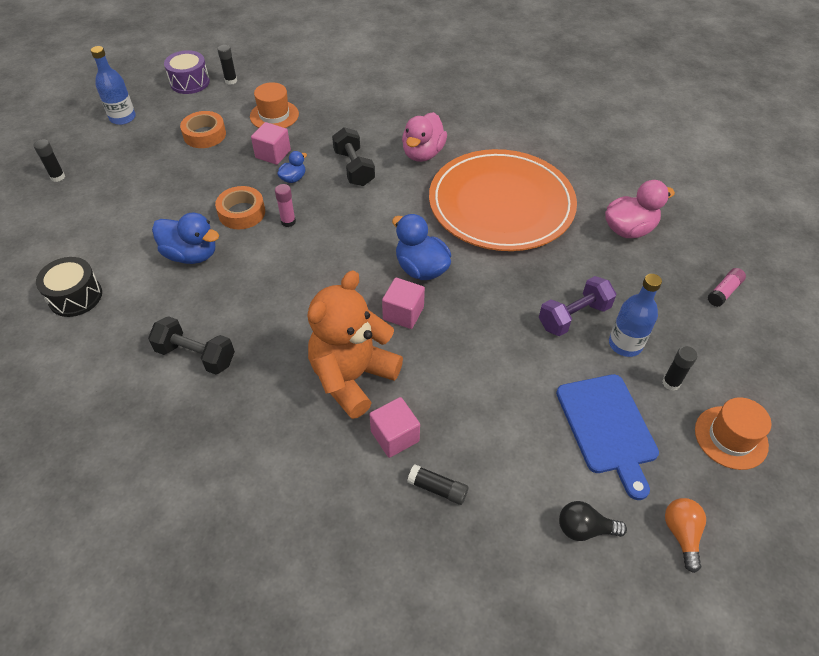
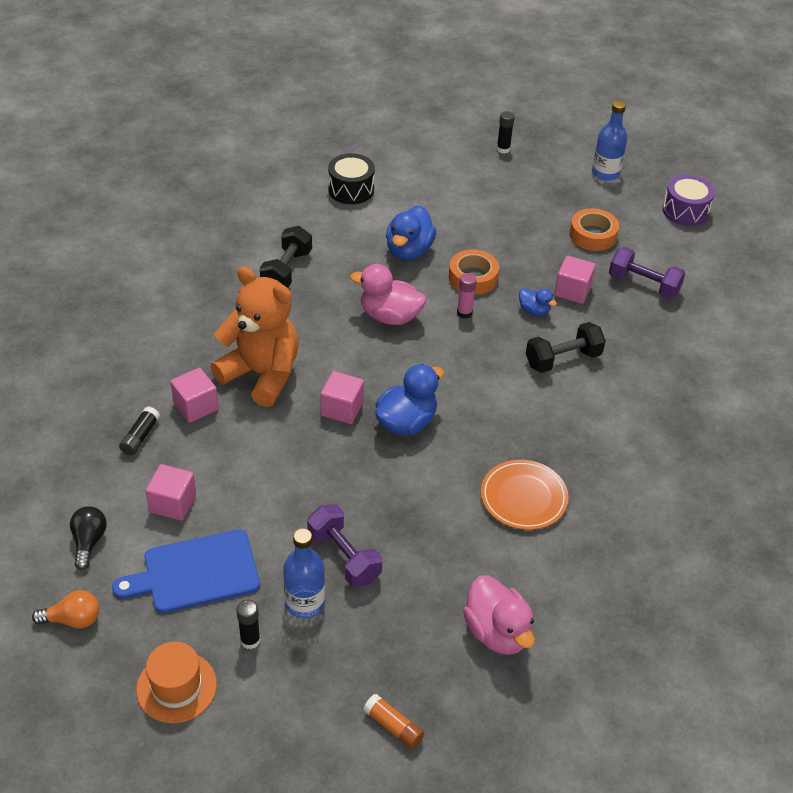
camera: 85 degrees right, 5 degrees down
(231, 81) = (699, 242): black glue stick -> none
(274, 115) = (643, 285): orange hat -> purple dumbbell
(423, 153) = (604, 421): pink duck -> pink duck (390, 316)
(501, 204) = (523, 497): orange plate -> orange plate, size x0.47
(527, 451) = (173, 503): none -> pink cube
(724, 292) = (393, 726): pink glue stick -> orange glue stick

